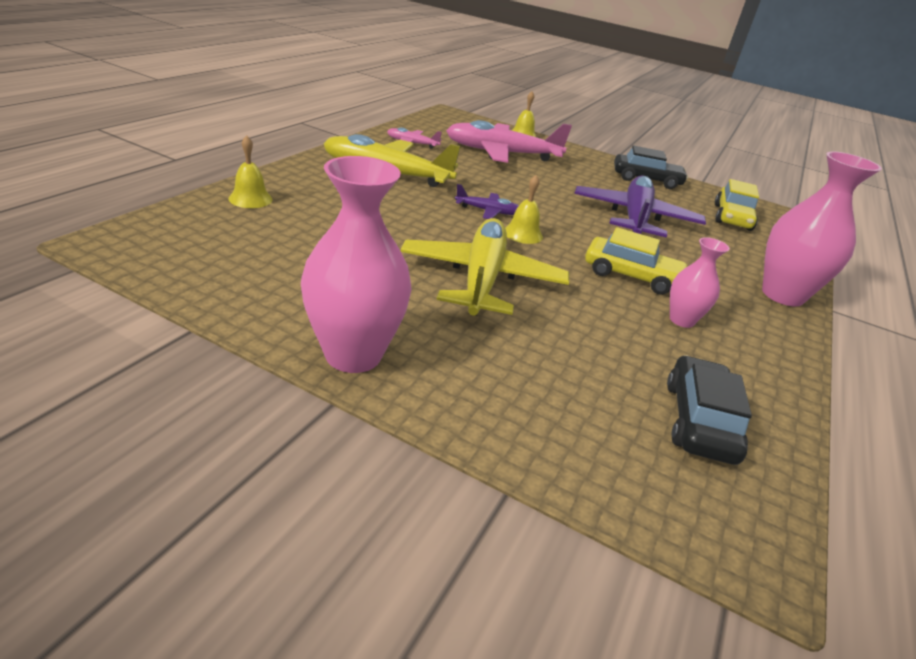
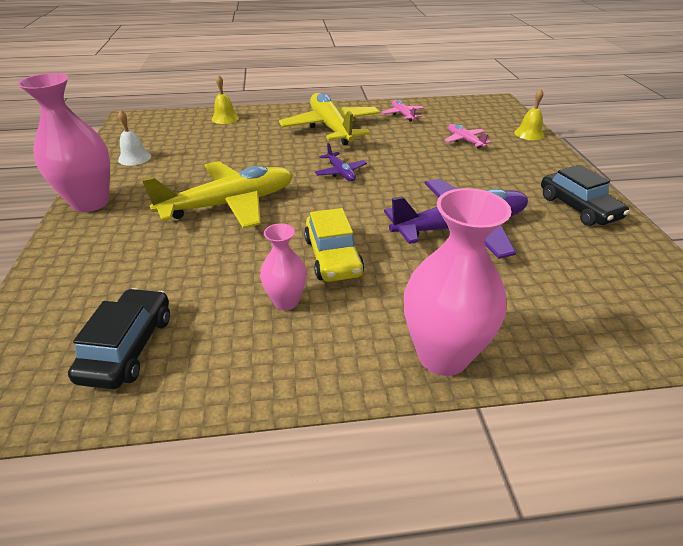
camera: 60 degrees right, 5 degrees up
(263, 285) = (134, 158): none -> white bell
(501, 153) = (464, 141): pink plane -> pink plane, size x0.46
(523, 234) = (326, 194): yellow bell -> none
(699, 421) = (128, 347): black car -> black car turned 60 degrees counterclockwise
(732, 217) = (600, 279): yellow car -> none

